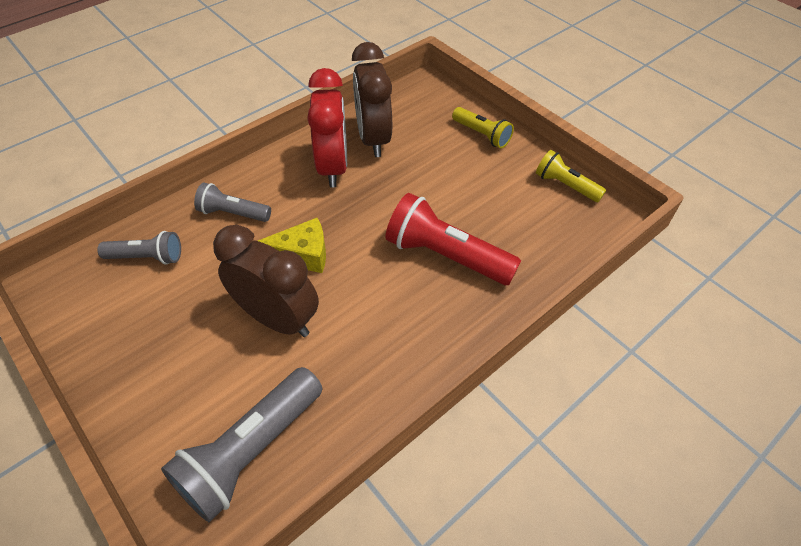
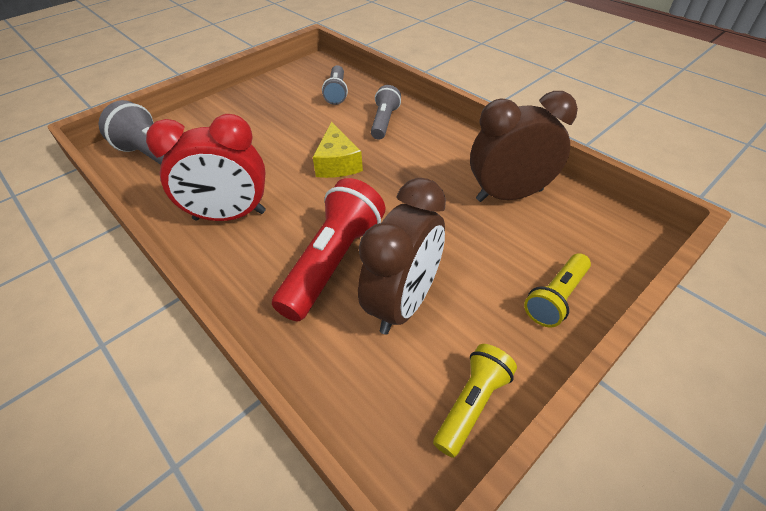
camera: 90 degrees right, 5 degrees down
(277, 319) = (270, 158): brown clock -> brown clock (403, 303)
(333, 167) = (455, 170): red clock -> red clock (229, 215)

